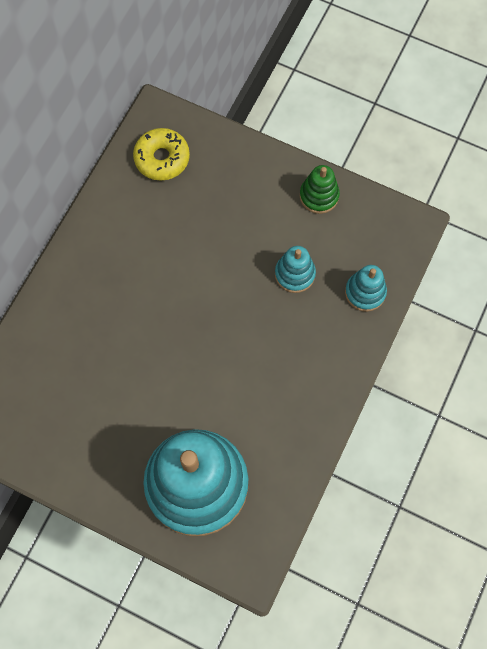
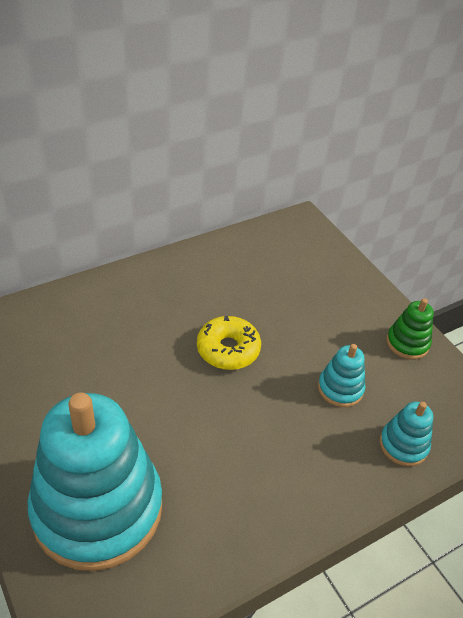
camera: 30 degrees right, 25 degrees down
(162, 158) = (284, 247): yellow donut -> yellow donut (228, 349)

